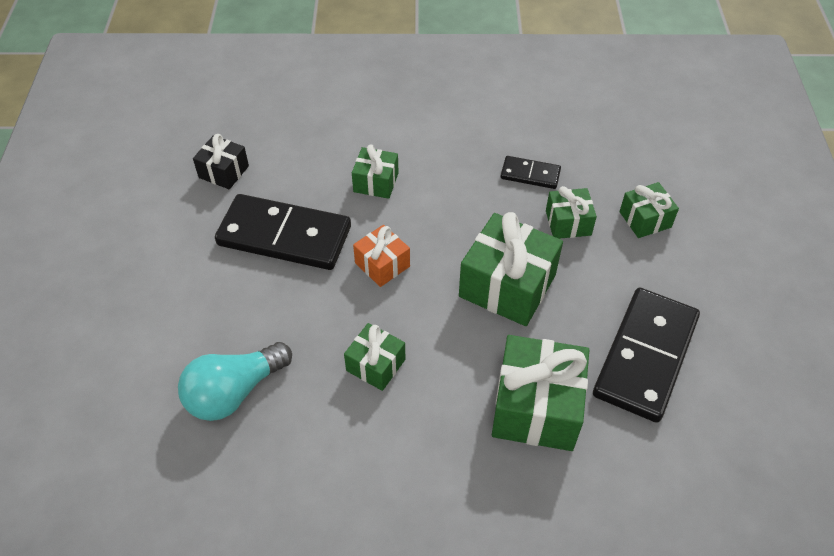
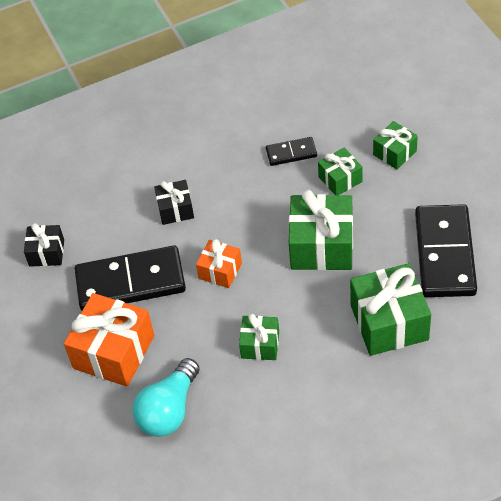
camera: 20 degrees left, 0 degrees up
(220, 301) = (113, 352): none -> orange gift
(376, 182) = (175, 209): green gift -> black gift

